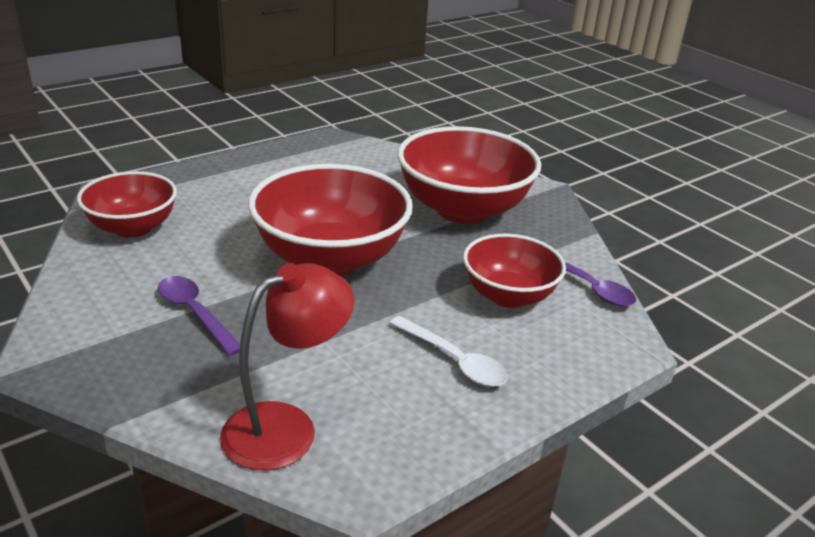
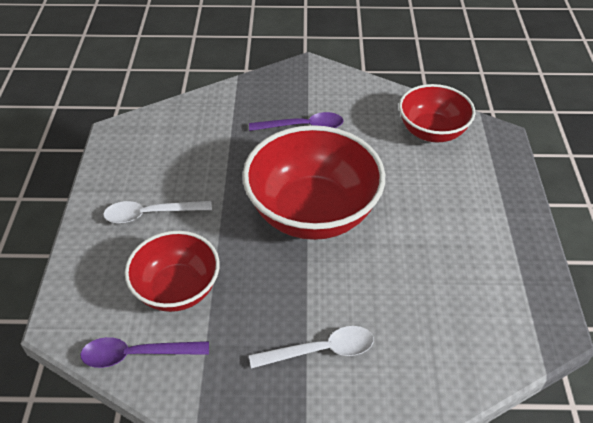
camera: 130 degrees right, 15 degrees up
(286, 427) = (177, 124): red lamp -> none
(463, 209) = (321, 350): red bowl -> white spoon

